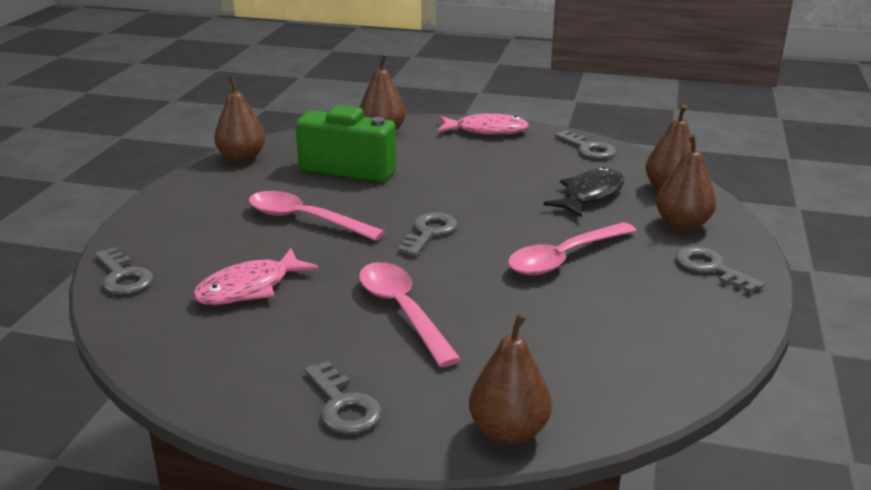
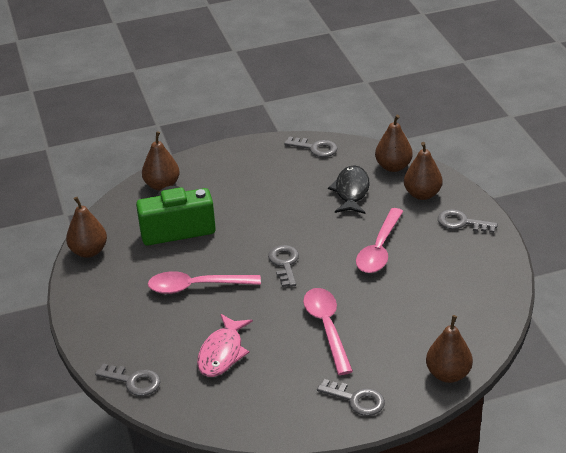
camera: 30 degrees left, 10 degrees up
(402, 311) = (327, 328): pink spoon -> pink spoon turned 45 degrees clockwise
(486, 130) = (233, 156): pink fish -> none

